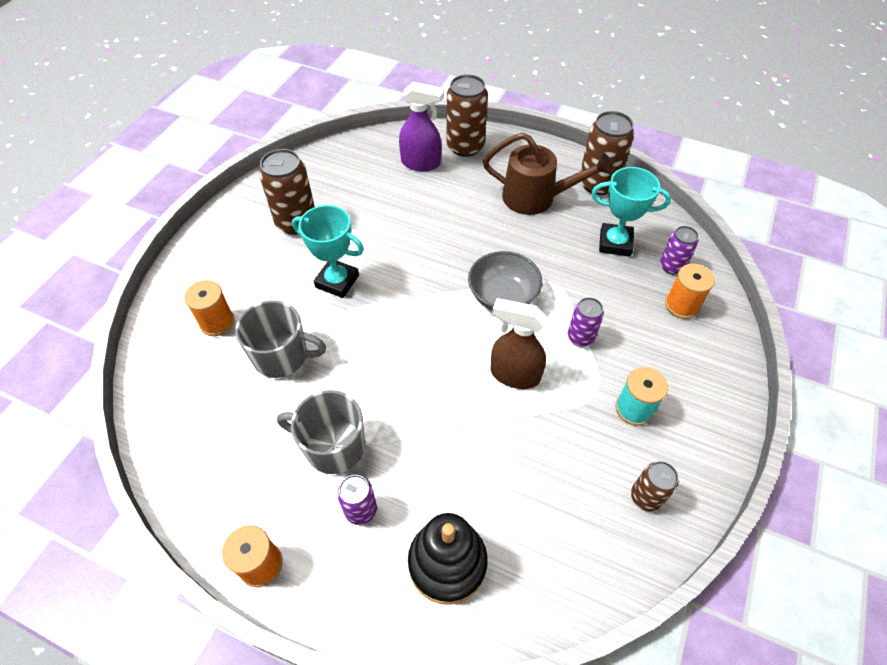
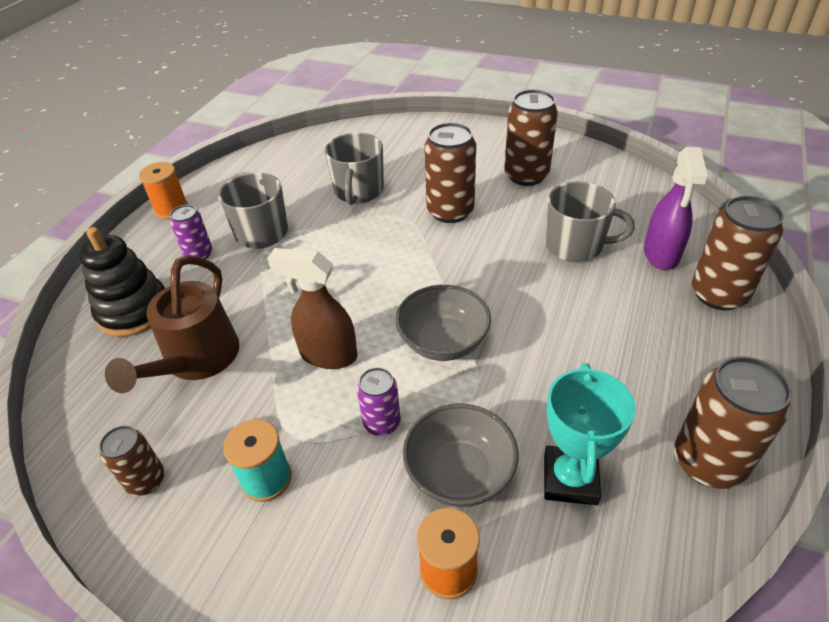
camera: 90 degrees right, 10 degrees down
(217, 322) = (395, 153): orange spool -> none
(337, 281) = (450, 211): turquoise trophy -> brown can
(402, 206) = (575, 246): none -> grey mug
(514, 375) = (328, 355): brown spray bottle -> brown spray bottle turned 90 degrees counterclockwise
(537, 198) = (640, 377): brown watering can -> brown watering can (196, 361)
(617, 295) = (459, 473): none -> grey bowl
(671, 266) = (535, 566): purple can -> none

